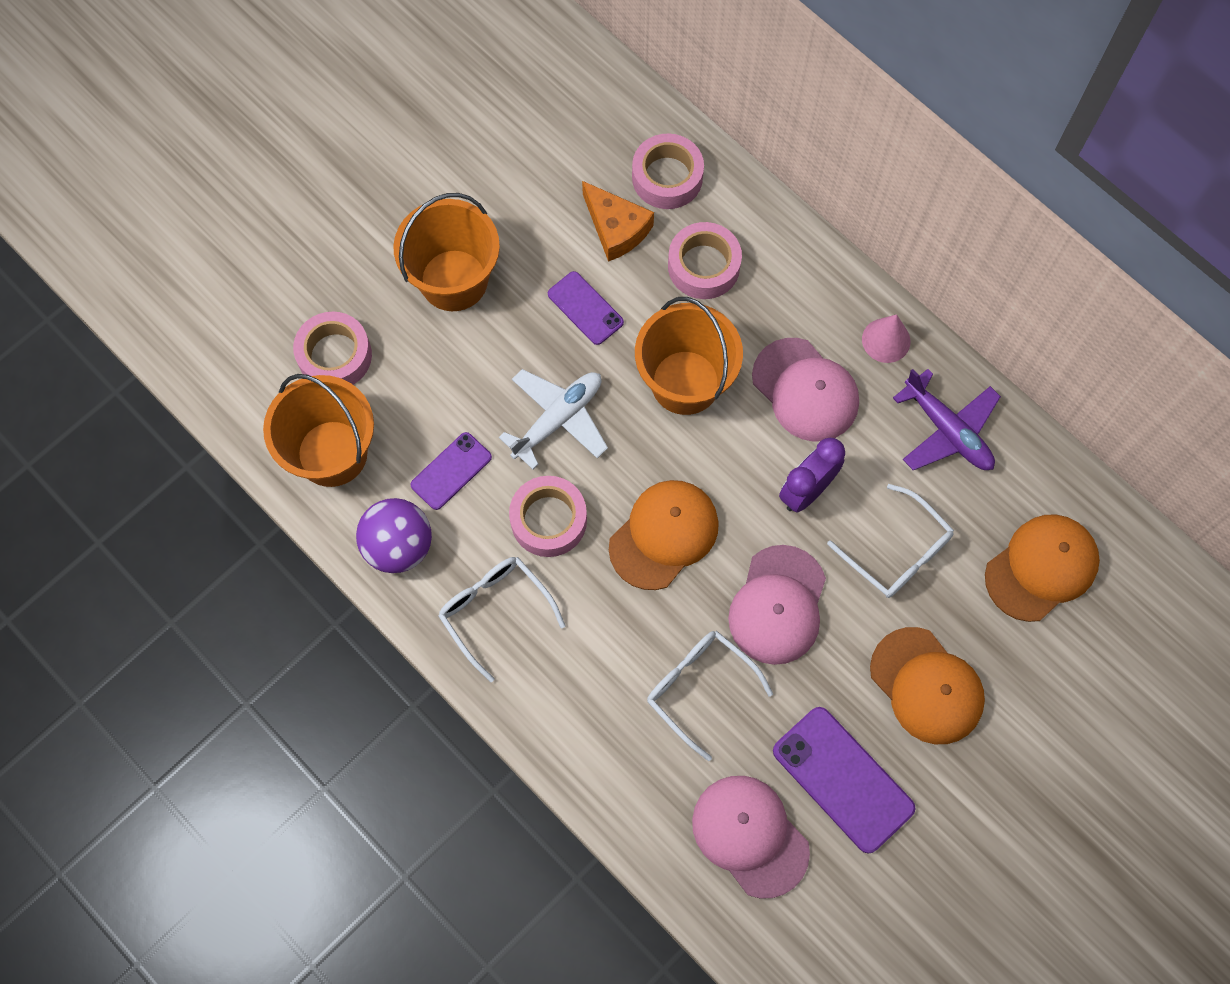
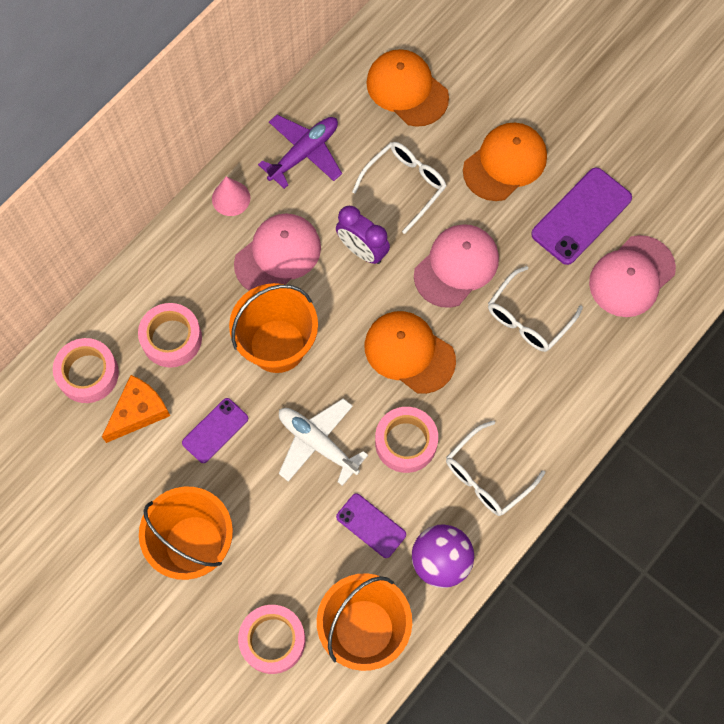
camera: 95 degrees left, 0 degrees up
(778, 605) = (456, 266): pink cap -> pink cap turned 60 degrees counterclockwise

